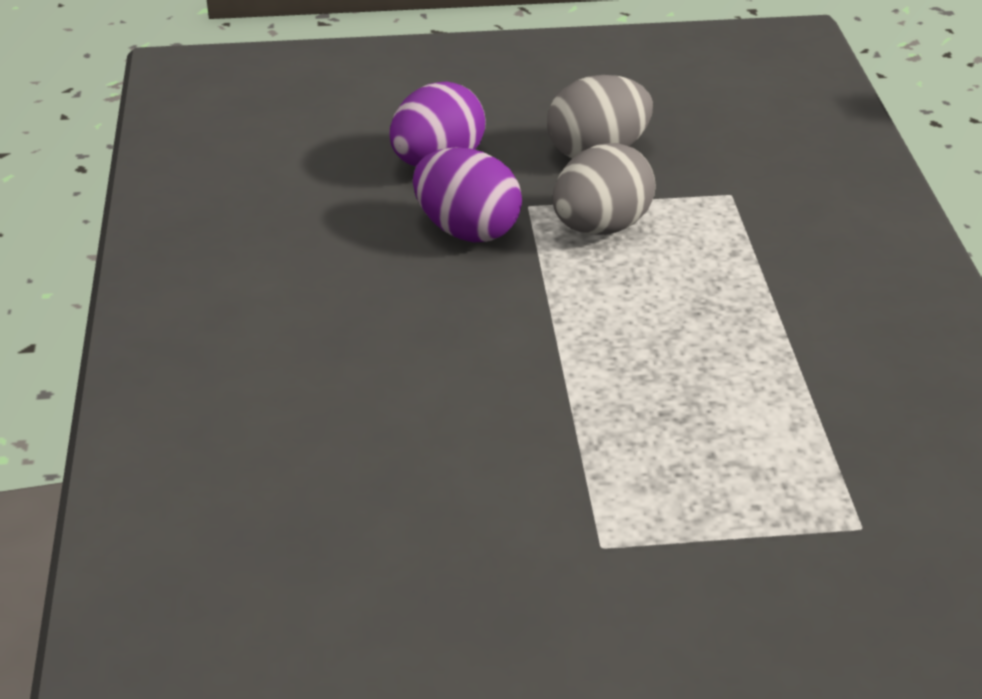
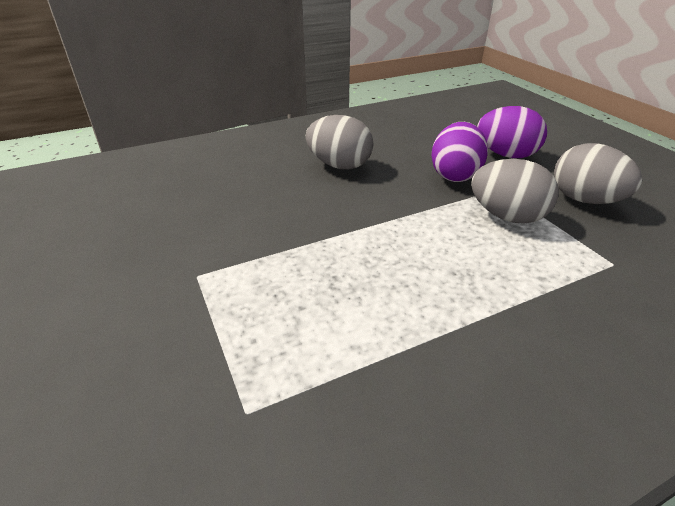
camera: 70 degrees right, 0 degrees up
(357, 336) = (339, 165): none -> grey egg

